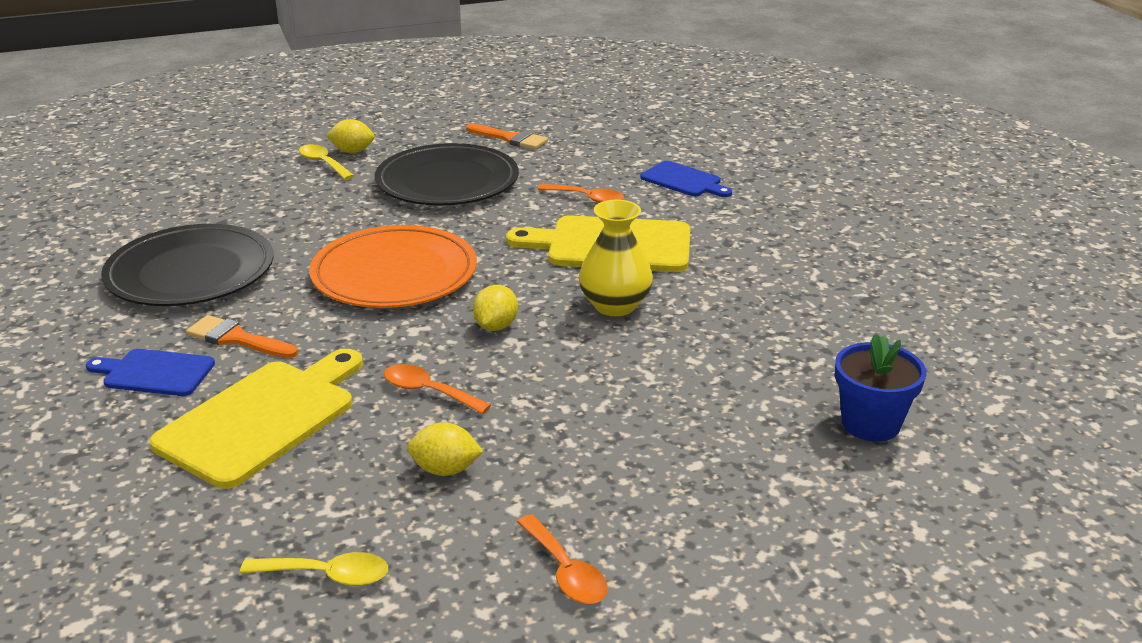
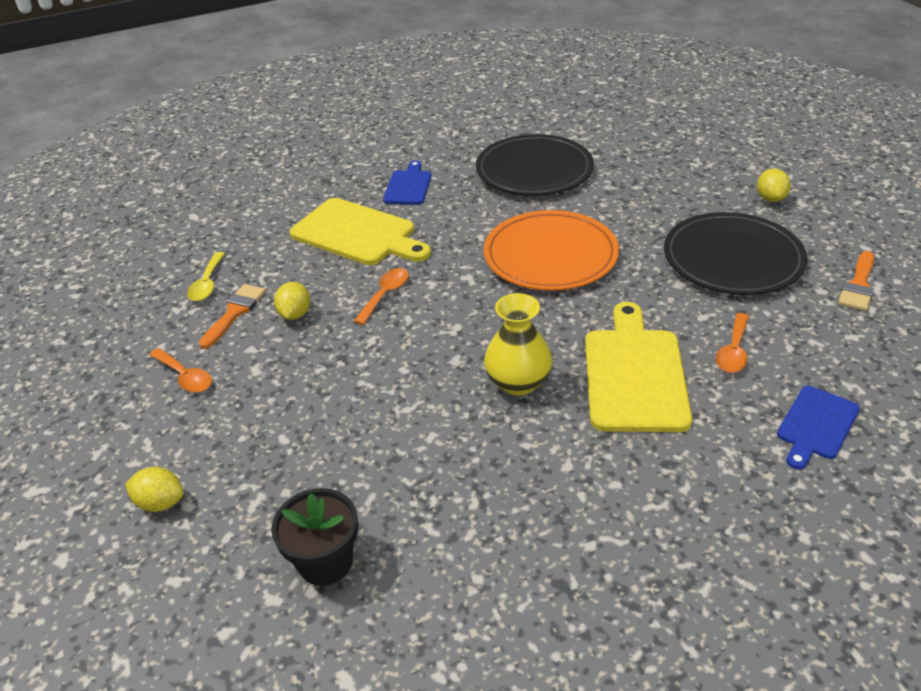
camera: 90 degrees right, 10 degrees up
(237, 339) = (449, 206): orange brush -> orange brush (235, 312)
(323, 163) = (737, 189): yellow spoon -> none
(496, 326) = (475, 316): yellow lemon -> yellow lemon (161, 502)
(565, 571) = (185, 376): orange spoon -> orange spoon turned 105 degrees counterclockwise
(870, 424) = (325, 562): blue flower pot -> black flower pot

